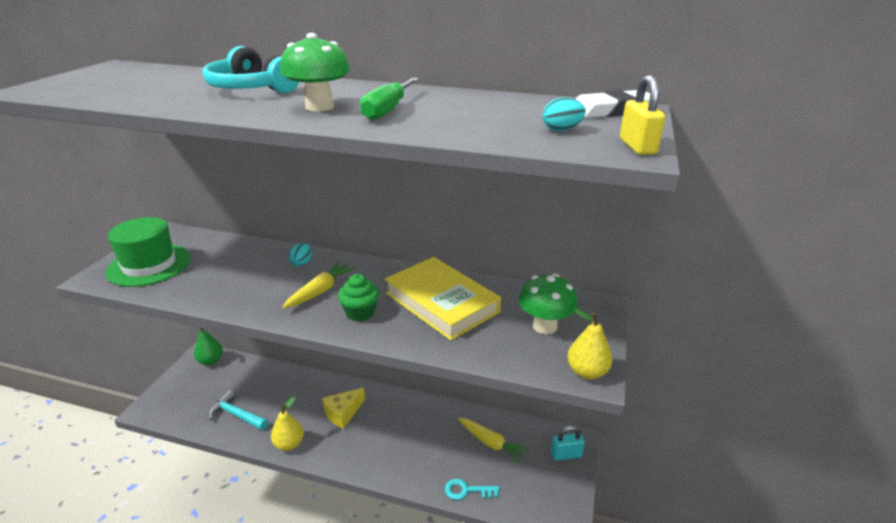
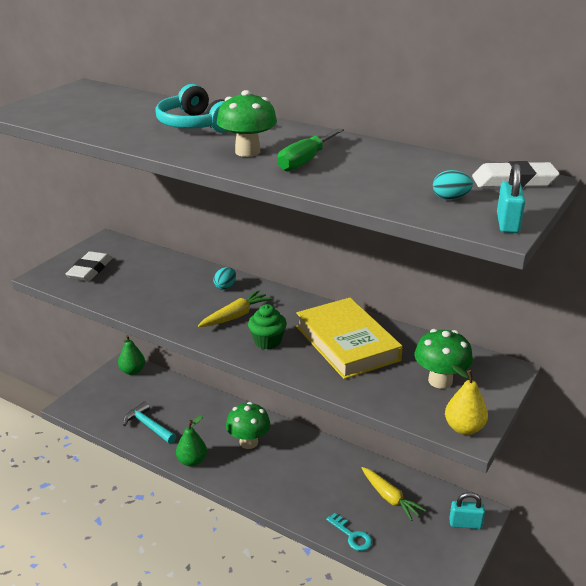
camera: 15 degrees right, 0 degrees up
(149, 265) = (90, 270): green hat -> white eraser
(289, 444) = (192, 461): yellow pear -> green pear
(343, 413) = (248, 442): yellow cheese -> green mushroom
(466, 490) = (352, 535): turquoise key -> turquoise key turned 150 degrees counterclockwise
(637, 146) = (507, 223): yellow padlock -> turquoise padlock

